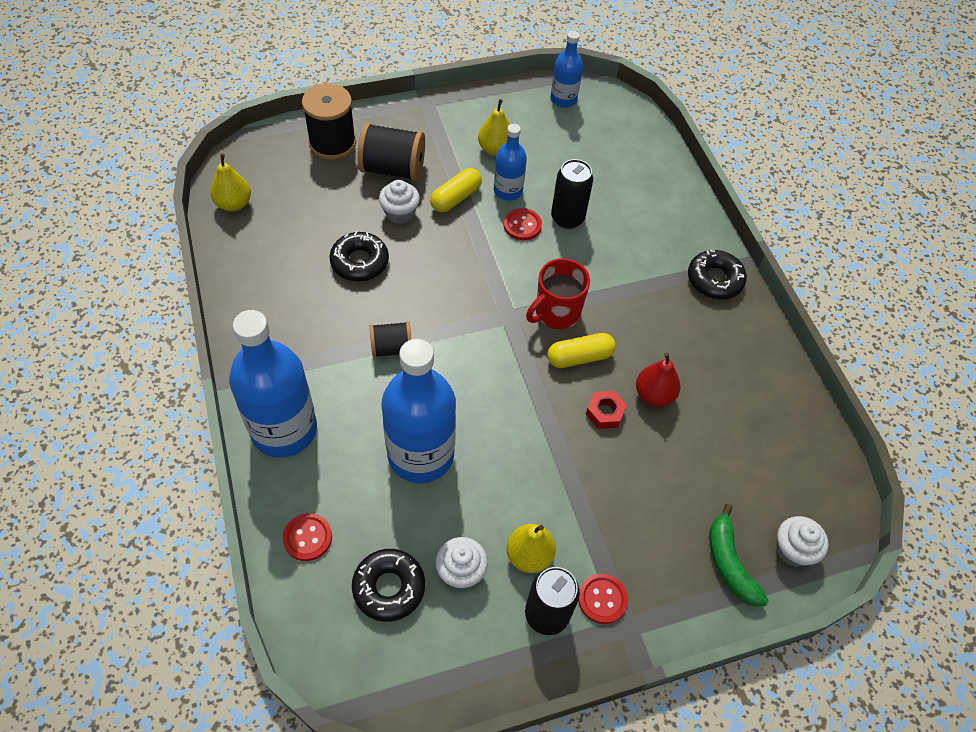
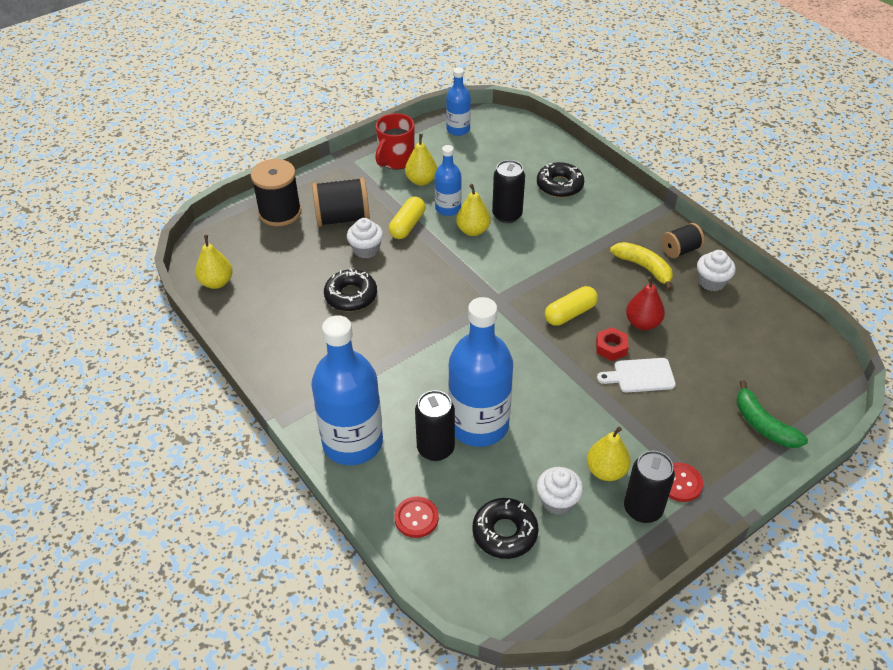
camera: 15 degrees left, 10 degrees down
(363, 466) = (435, 448): none -> black can
(391, 348) = (412, 353): black spool -> black spool (680, 250)
(522, 225) = (473, 230): red button -> yellow pear
(556, 313) = (534, 286): red mug -> red mug (396, 160)
(620, 457) = (640, 376): none -> white cutting board
(688, 329) = (644, 268): none -> yellow banana
(714, 280) = (646, 227): black donut -> black donut (559, 185)
(793, 550) = (805, 400): white cupcake -> white cupcake (711, 282)

